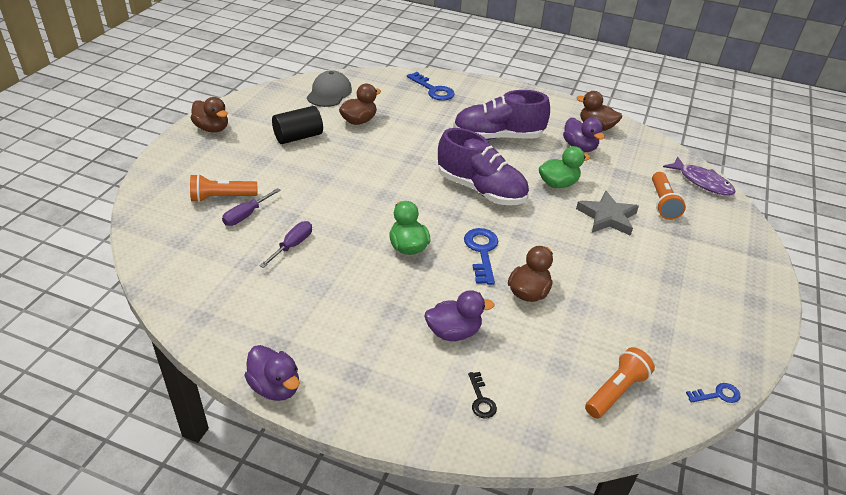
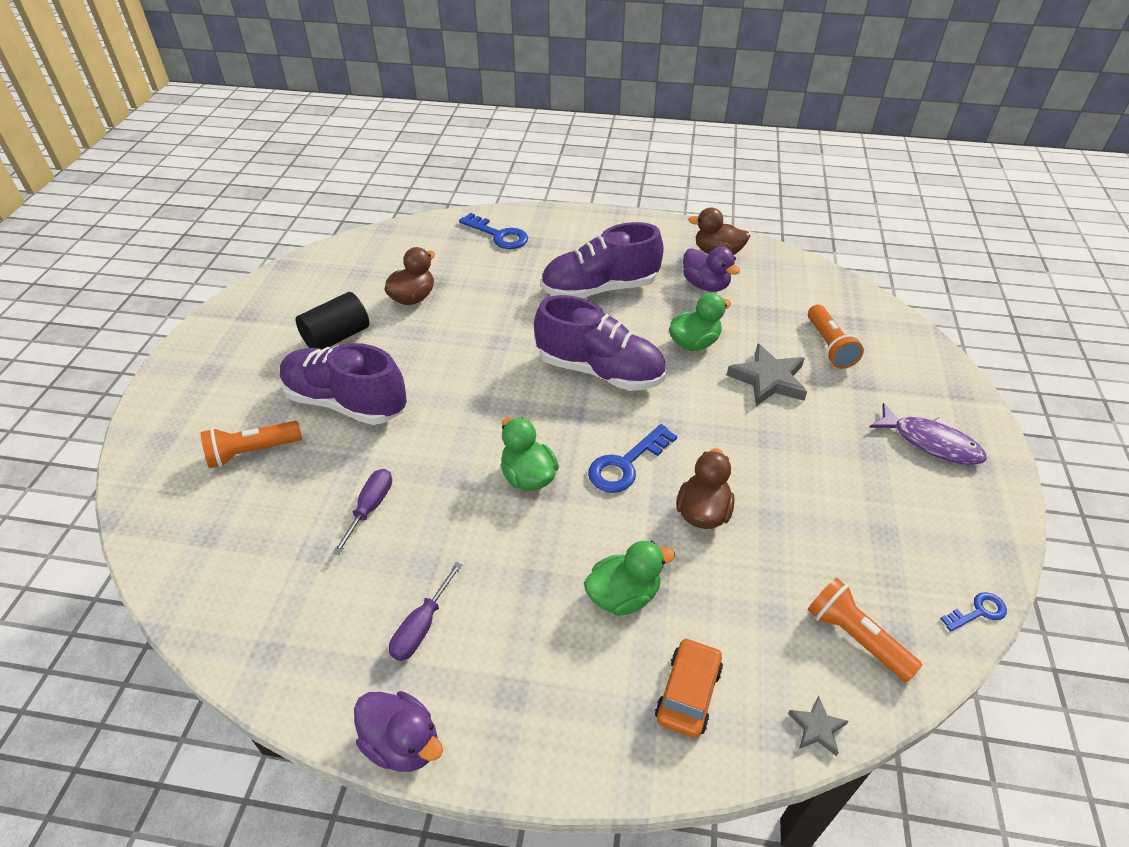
camera: 10 degrees left, 5 degrees up
(212, 128) = (213, 346): brown duck -> none
(246, 215) = (294, 473): purple screwdriver -> purple screwdriver (421, 626)
(293, 178) = (346, 402): none -> purple shoe
(329, 93) = (362, 263): grey cap -> none
(454, 332) = (623, 595): purple duck -> green duck
(481, 399) = (688, 693): black key -> orange car
(482, 252) = (626, 464): blue key -> blue key turned 120 degrees counterclockwise
(568, 440) = (817, 728): none -> grey star
(616, 391) = (855, 637): orange flashlight -> orange flashlight turned 75 degrees counterclockwise
(702, 182) = (866, 307): purple fish -> purple fish (930, 442)

